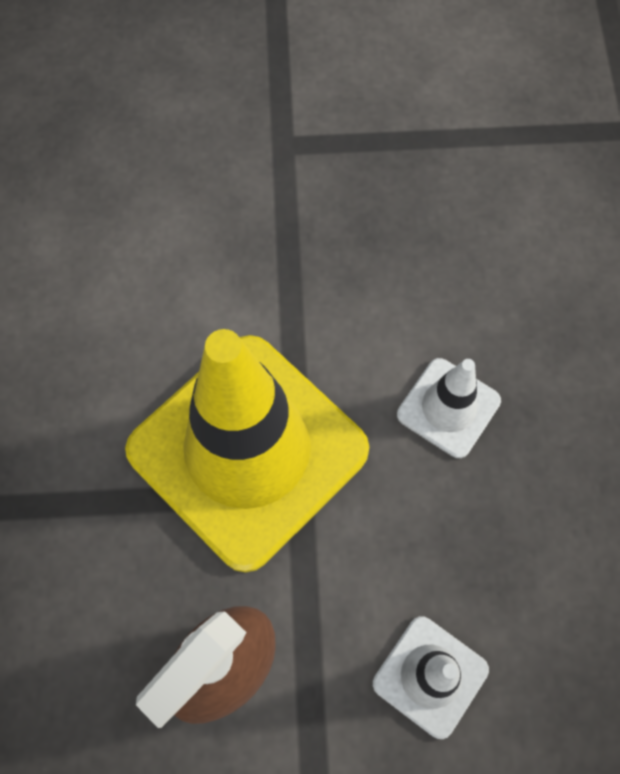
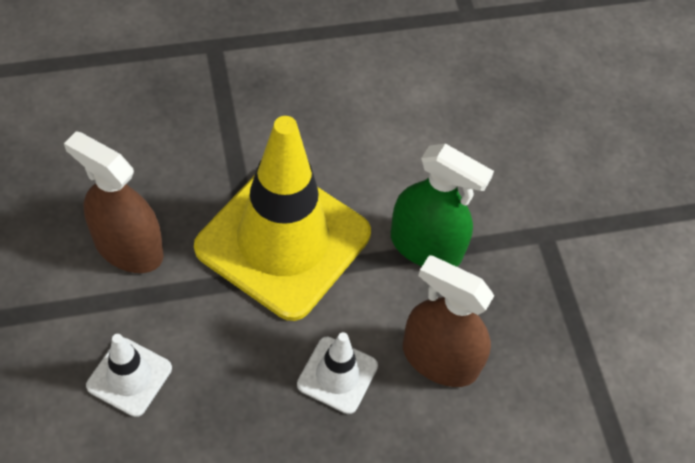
camera: 75 degrees right, 10 degrees down
(281, 277) = (426, 246): none -> green spray bottle
(437, 289) = (440, 359): none -> brown spray bottle

